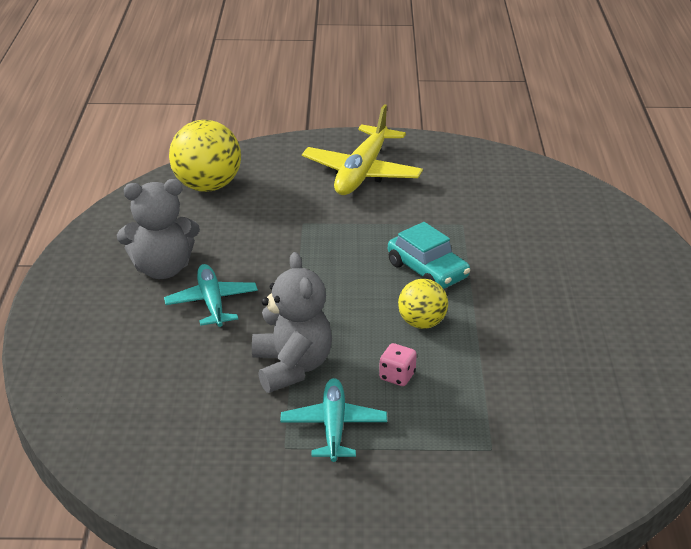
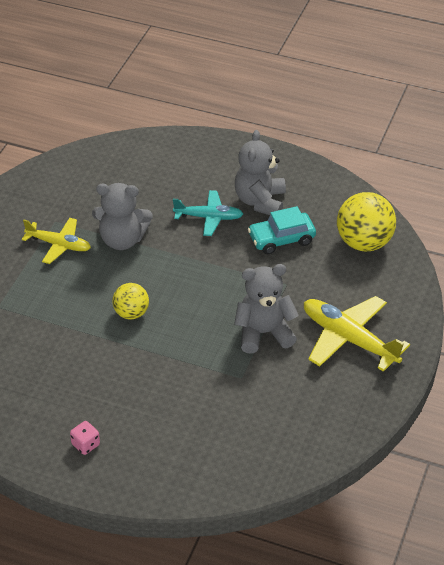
camera: 110 degrees right, 10 degrees up
(333, 426) = (59, 245): turquoise plane -> yellow plane
(389, 223) = (264, 333): none -> grey teddy bear
(397, 376) = (85, 285): pink dice -> pink dice (85, 444)
(427, 270) = (189, 336): turquoise car -> turquoise car (281, 239)

